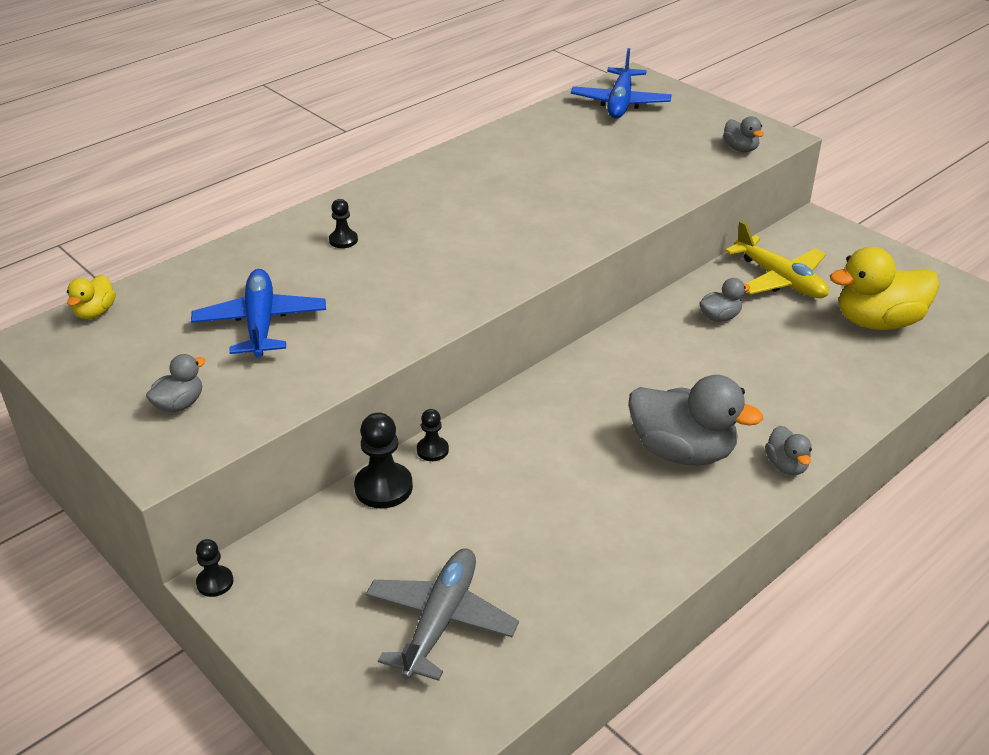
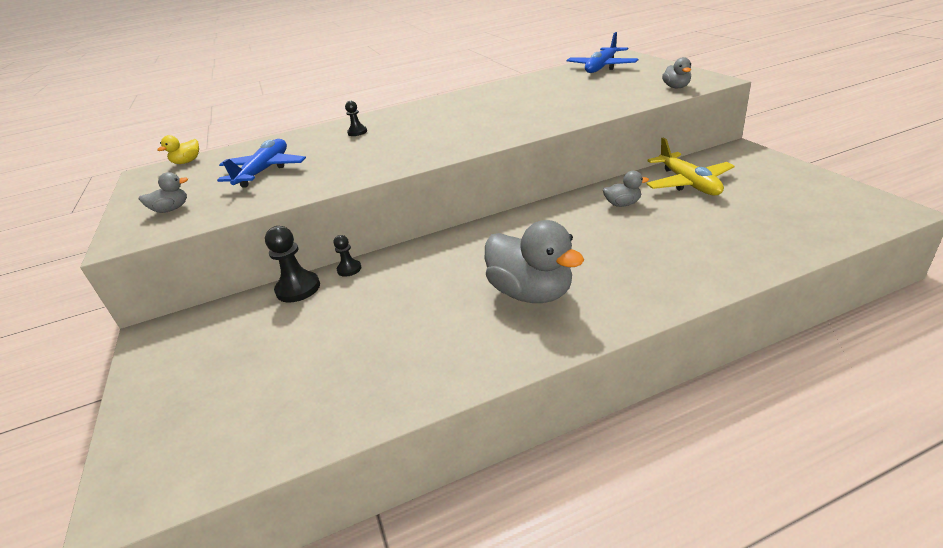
camera: 25 degrees right, 5 degrees down
(215, 582) = (146, 333): black pawn -> none
(441, 620) = (253, 389): grey plane -> none
(786, 465) = (617, 315): grey duck -> none
(878, 322) = (764, 216): yellow duck -> none

